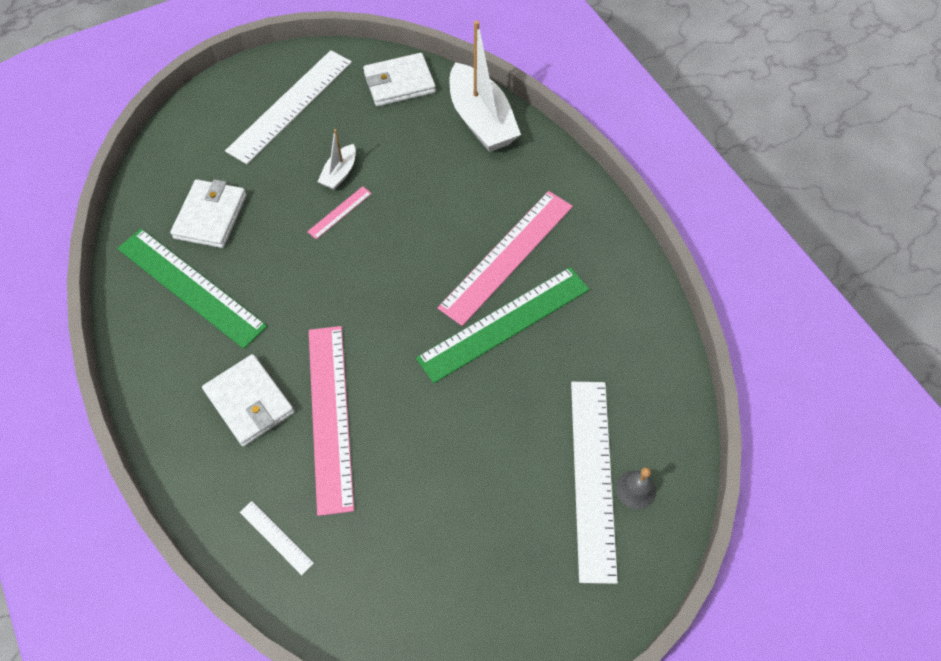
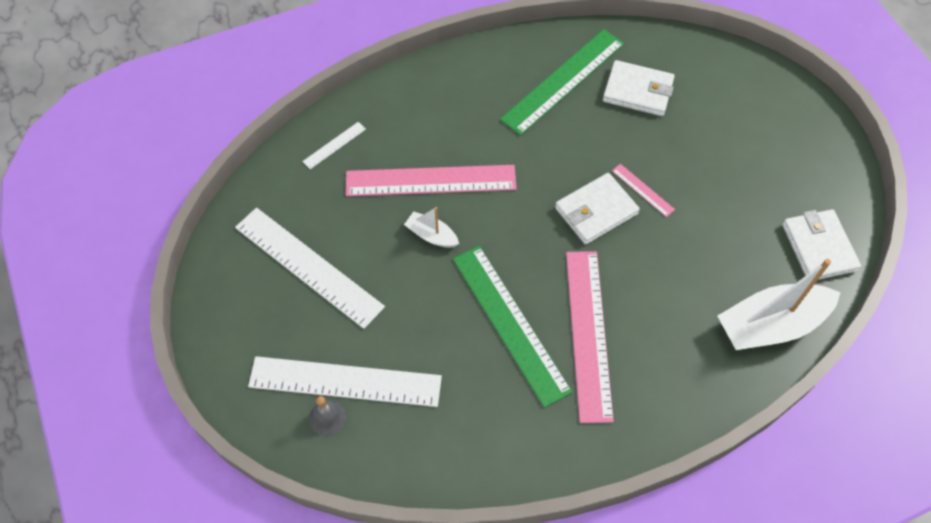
camera: 95 degrees right, 0 degrees up
(249, 402) = (450, 125): white wallet -> white wallet (596, 211)
(291, 105) = (777, 149): white ruler -> white ruler (308, 267)
(339, 173) = (690, 190): white boat -> white boat (431, 235)
(507, 256) = (589, 333): pink ruler -> pink ruler turned 45 degrees clockwise

